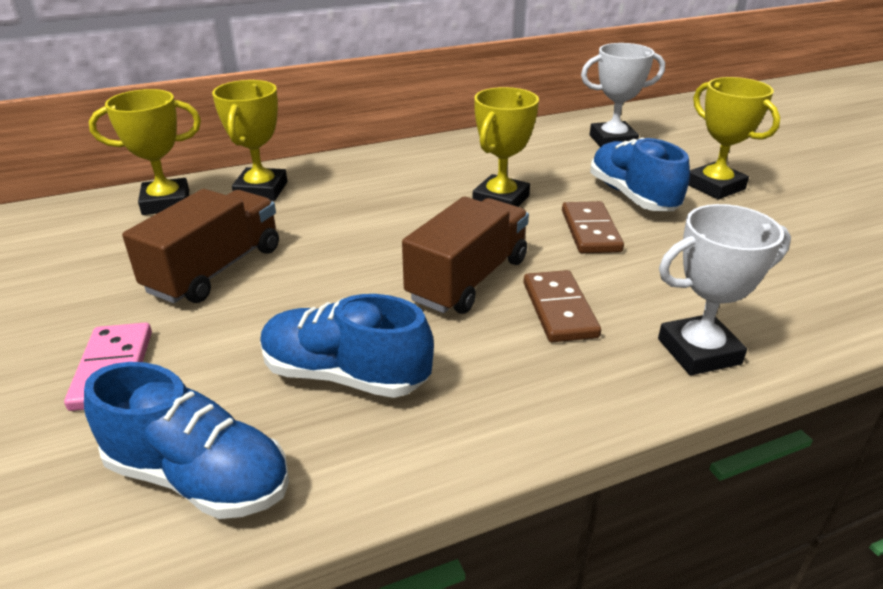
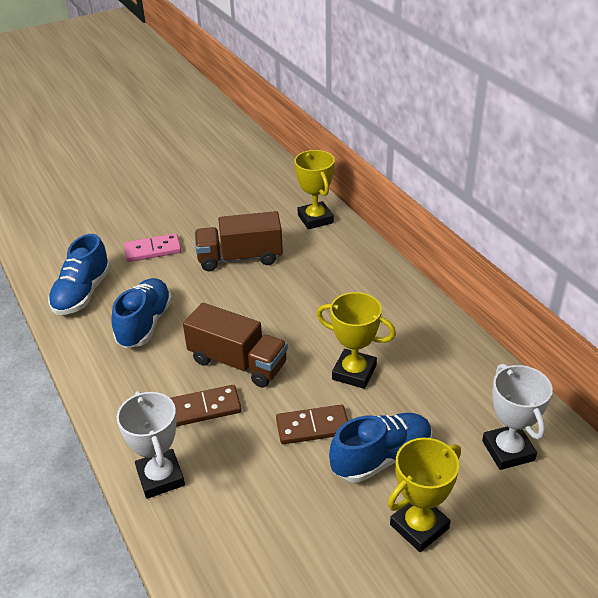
camera: 85 degrees right, 5 degrees up
(215, 270) = (240, 258): brown truck -> brown truck turned 150 degrees clockwise
(261, 190) = (341, 252): yellow trophy -> none

